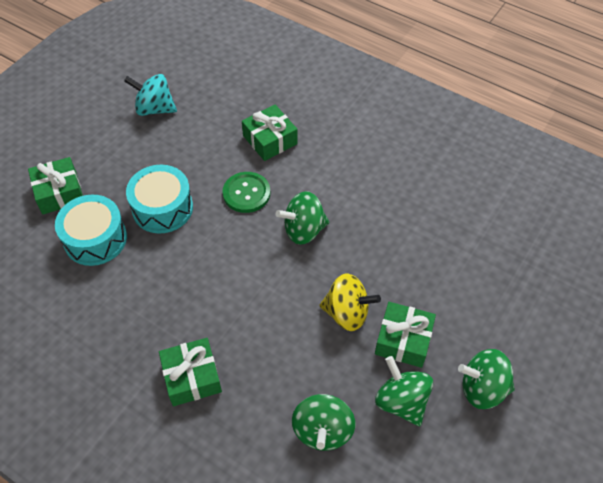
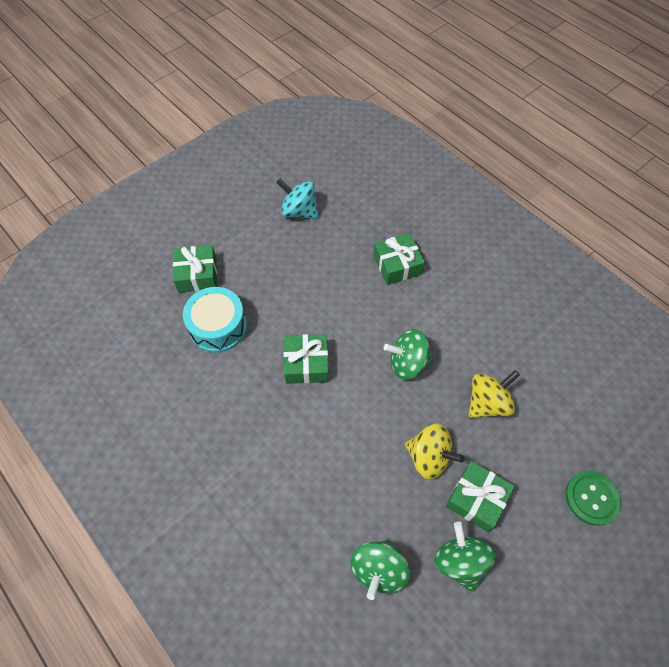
camera: 15 degrees right, 5 degrees up
(162, 208) = (284, 311): turquoise drum -> none
(192, 377) = (271, 483): green gift -> green gift (306, 364)
(246, 193) = (363, 313): green button -> green button (592, 498)
(392, 249) = (487, 403): none -> yellow spinning top
(482, 388) = (543, 570): green spinning top -> none

